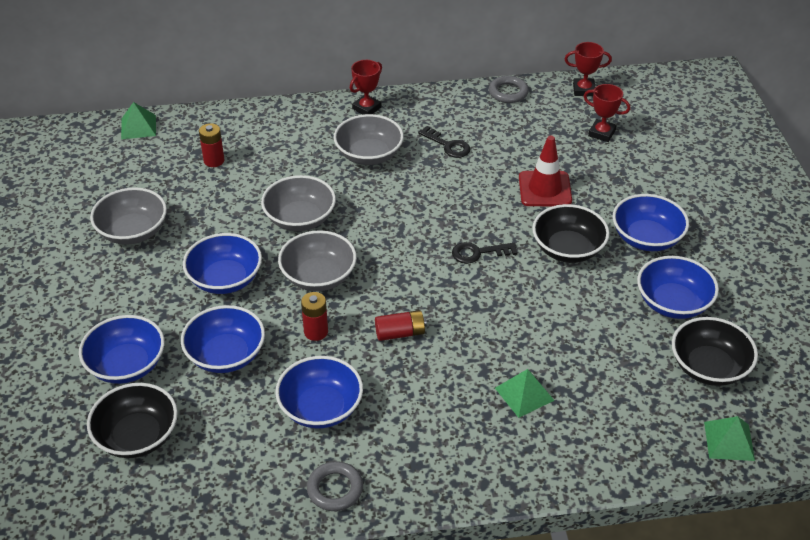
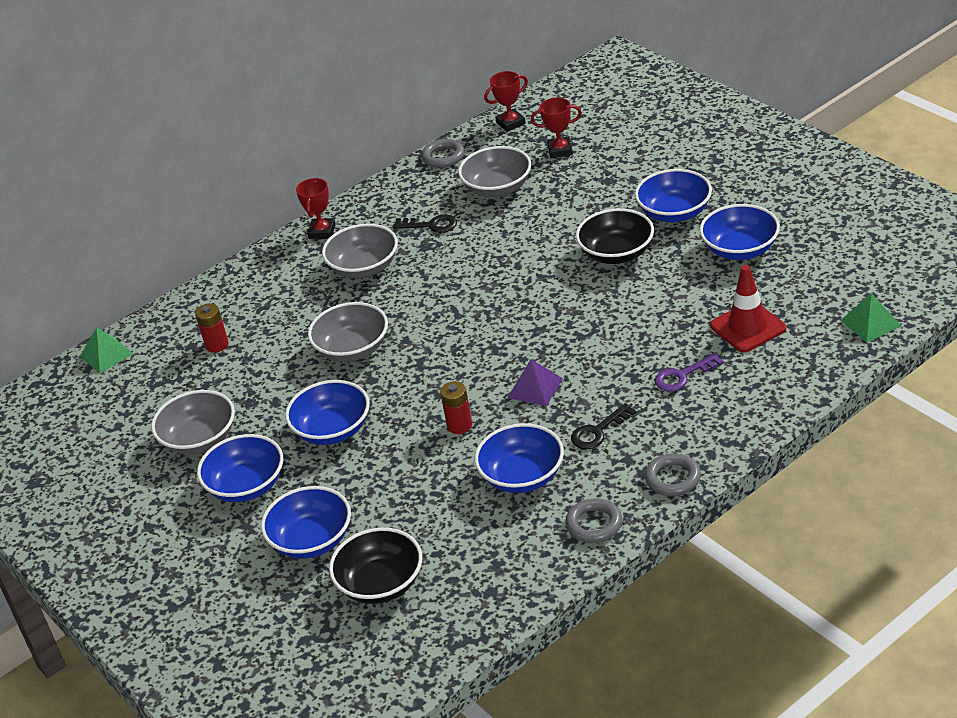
camera: 25 degrees left, 5 degrees down
(226, 355) = (396, 484): blue bowl -> blue bowl (246, 486)
(318, 276) = (418, 384): grey bowl -> grey bowl (498, 188)
(400, 333) = (535, 388): red battery -> purple pyramid
(433, 487) = (673, 478): none -> grey ring
(478, 253) = (542, 295): black key -> black key (598, 431)
(524, 394) = (682, 376): green pyramid -> purple key
(545, 189) = (552, 218): red traffic cone -> red traffic cone (748, 327)
(708, 367) = (810, 280): black bowl -> none

